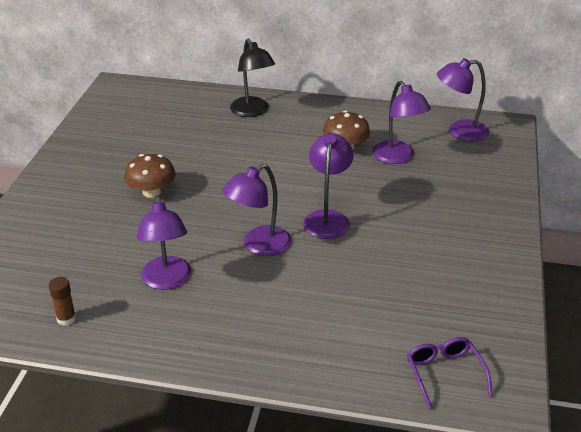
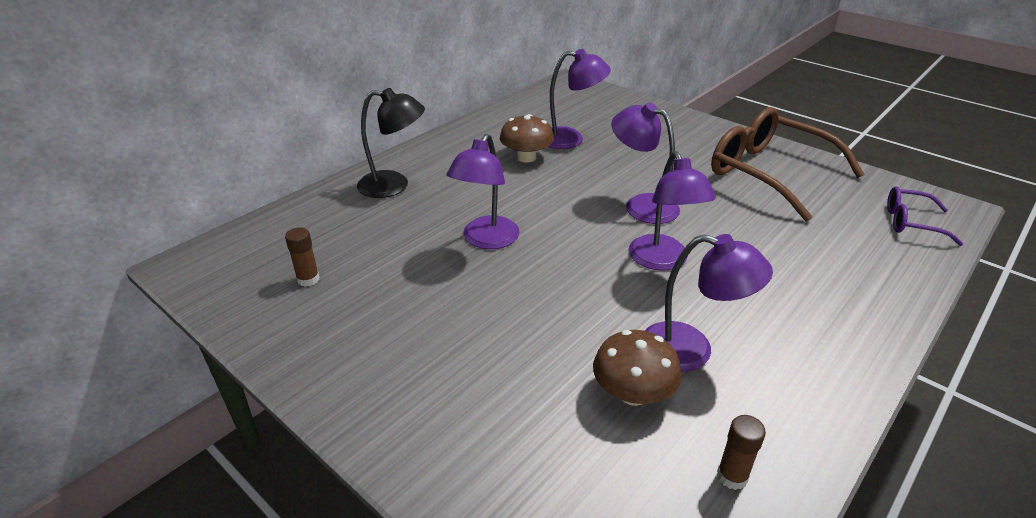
camera: 60 degrees left, 0 degrees up
(132, 124) = (308, 279): none -> brown glue stick
(152, 192) = (488, 308): brown mushroom -> brown mushroom (633, 393)
(452, 273) = (769, 173): none -> brown glasses
(459, 132) = (558, 101): purple lamp -> purple lamp (486, 240)

